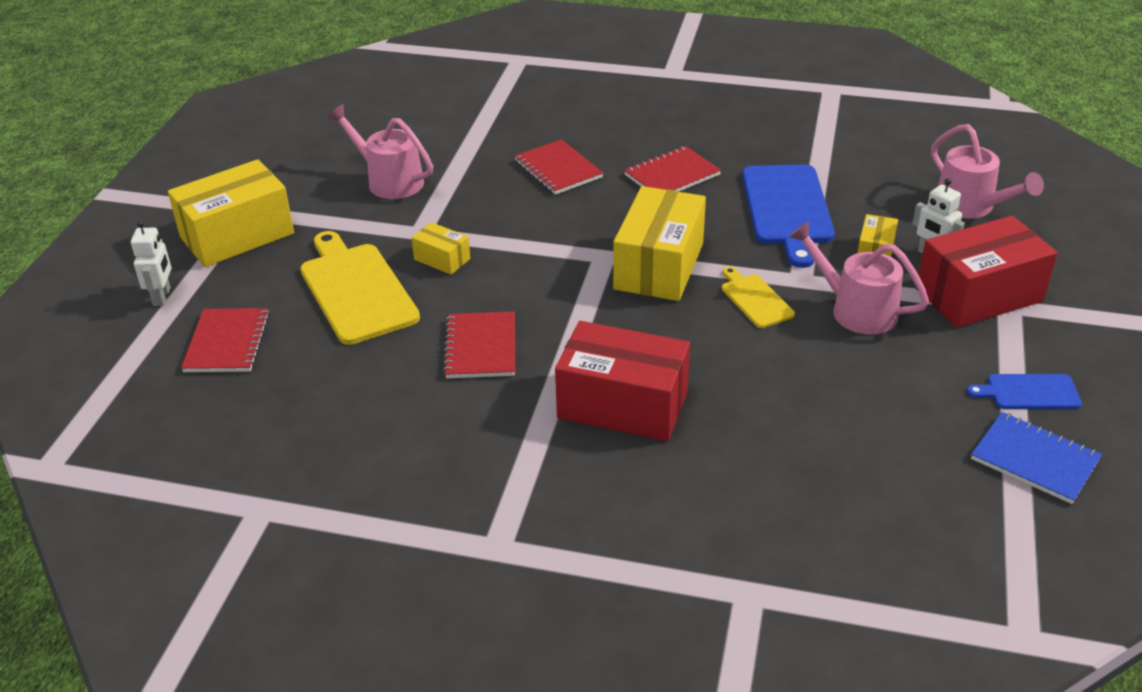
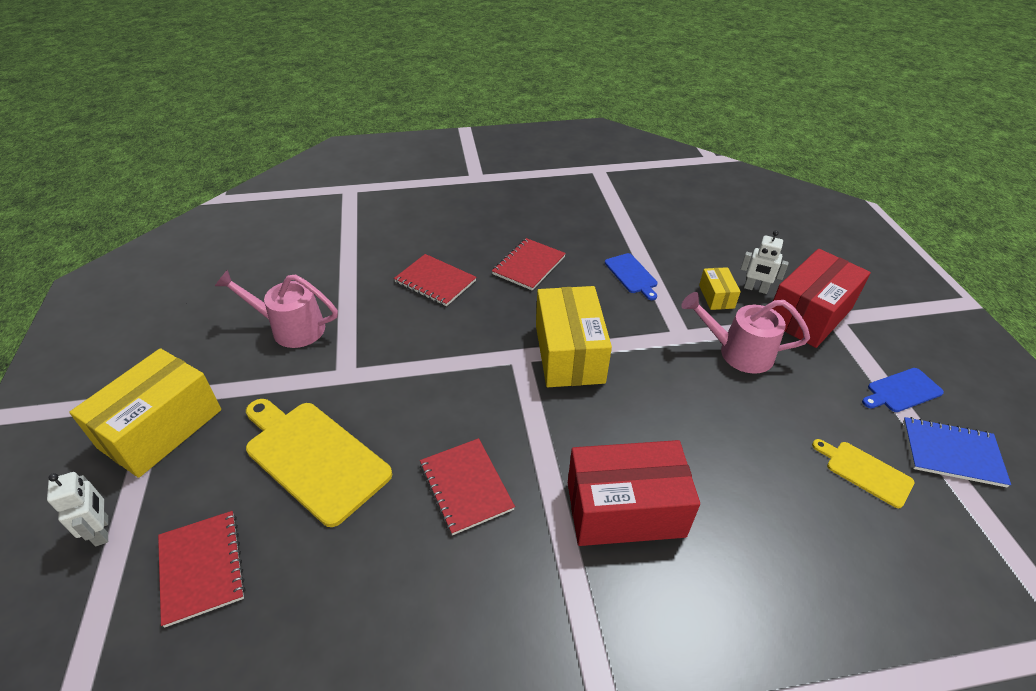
camera: 25 degrees left, 5 degrees up
(442, 259) = (380, 398): yellow box -> none
(755, 299) = (661, 364): yellow cutting board -> yellow cutting board (865, 472)
(787, 209) = (632, 275): blue cutting board -> blue cutting board, size x0.52
(971, 207) = (752, 242): pink watering can -> none

